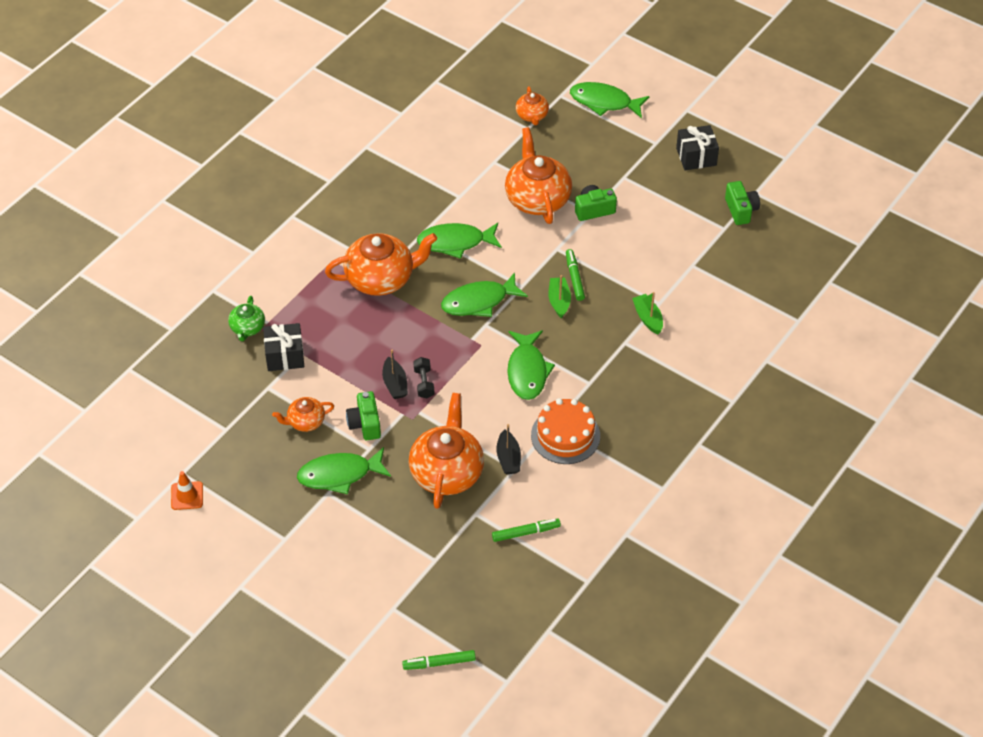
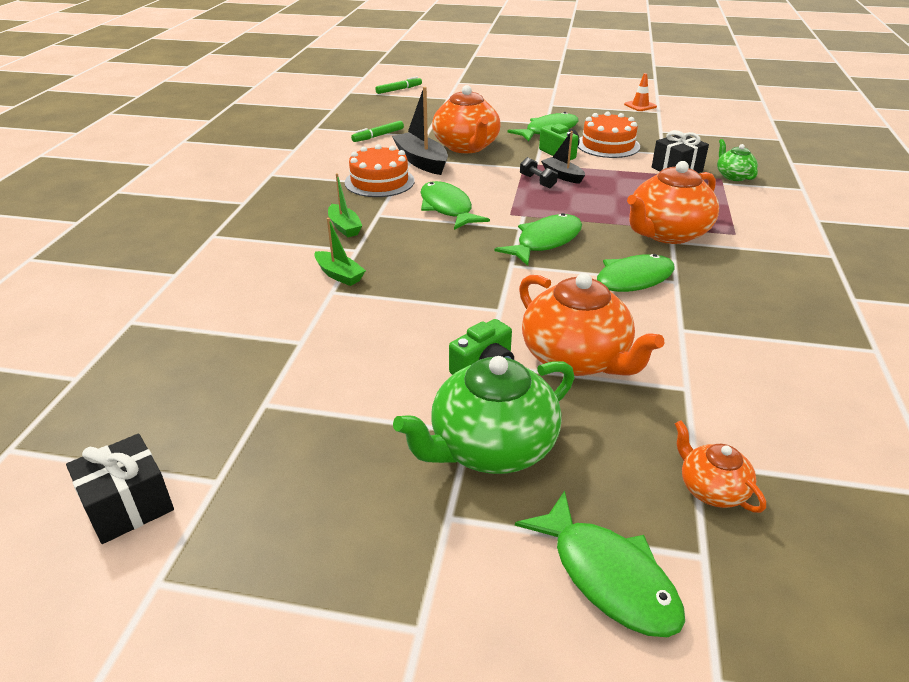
camera: 155 degrees right, 15 degrees down
(305, 422) = (608, 145): orange teapot -> orange cake
(508, 458) = (421, 161): black boat -> black boat, size x1.66
(559, 301) = (456, 263): green boat -> green boat (344, 227)
(574, 278) = (454, 288): green marker -> none
(604, 102) = (608, 576): green fish -> green fish turned 60 degrees clockwise
(618, 166) = (491, 447): none -> green teapot
(696, 157) = (355, 516): black gift -> black gift (128, 505)
(741, 210) = (240, 441): green camera -> none

